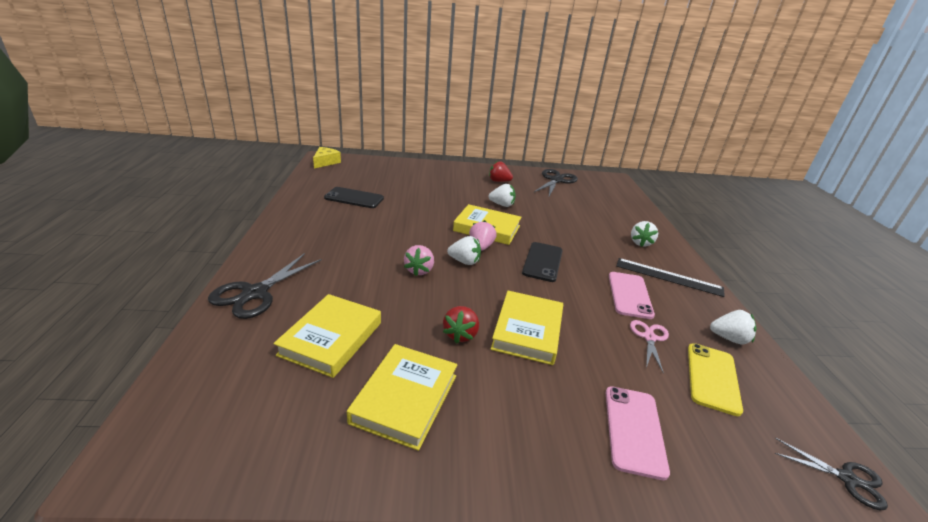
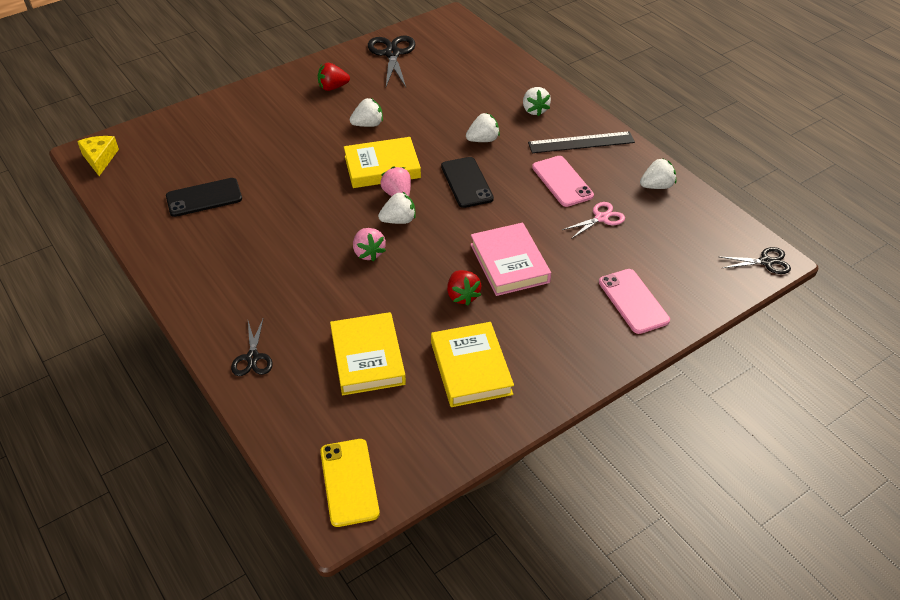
camera: 30 degrees left, 15 degrees up
(255, 293) = (253, 357): black scissors -> black scissors, size x0.60
(527, 331) = (509, 263): yellow book -> pink book
(581, 243) = (483, 140): none -> white strawberry
(649, 337) = (601, 218): pink scissors -> pink scissors turned 75 degrees clockwise
(712, 378) = (661, 230): yellow phone -> yellow phone (349, 482)

